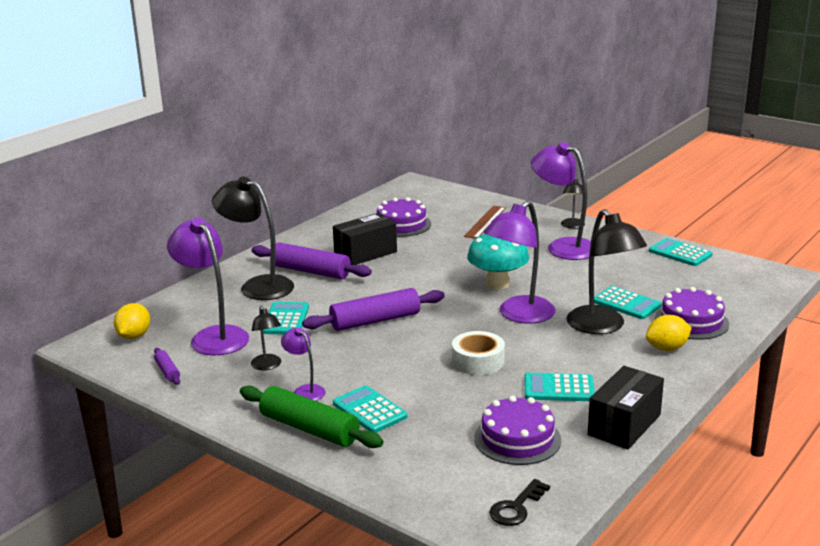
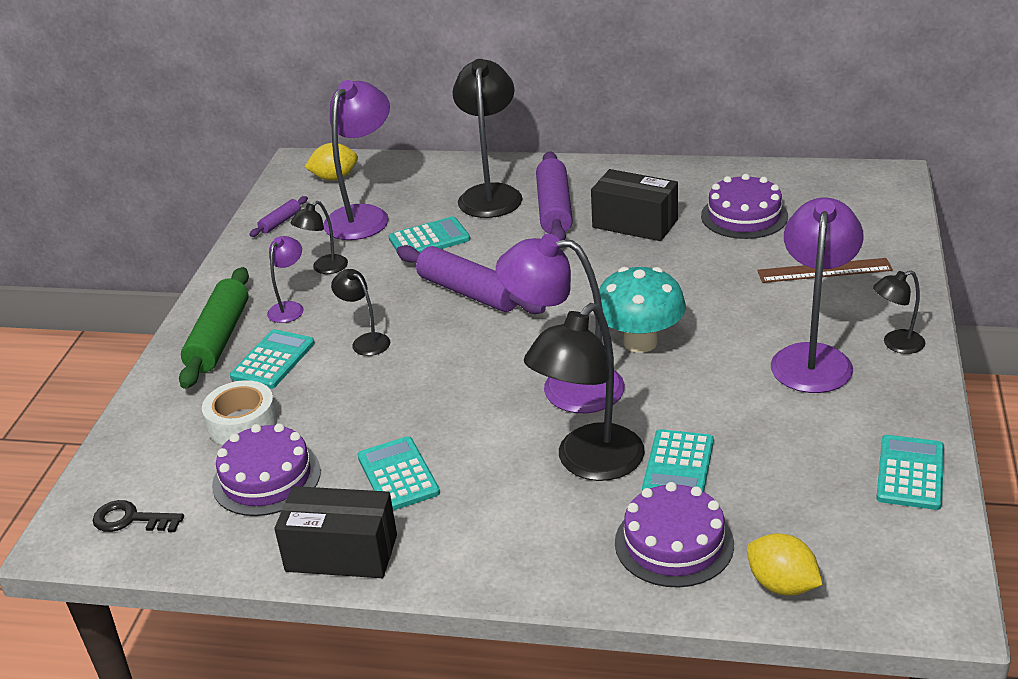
camera: 65 degrees right, 10 degrees up
(389, 369) = (365, 341): none -> black lamp
(478, 361) = (424, 394): white tape -> white tape (242, 423)
(667, 348) = (570, 539): yellow lemon -> yellow lemon (782, 585)

